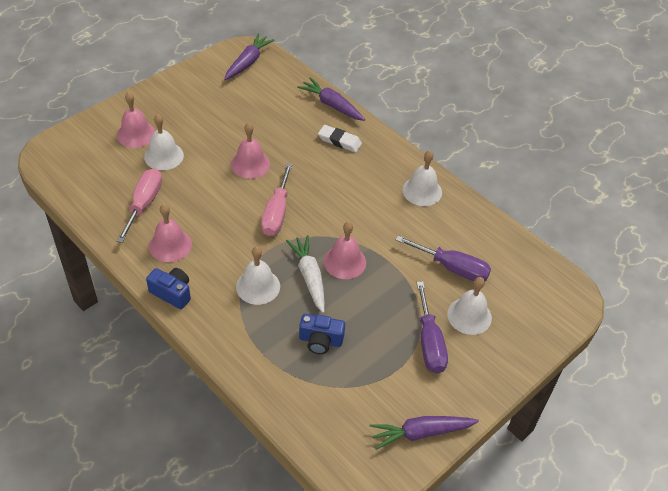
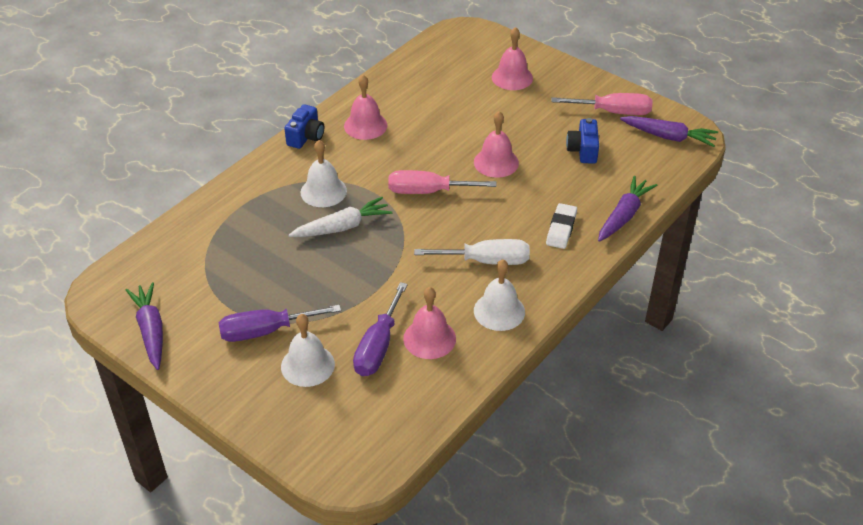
camera: 85 degrees right, 5 degrees down
(144, 204) = (415, 100): pink screwdriver -> pink screwdriver (613, 112)
(164, 156) = (487, 101): white bell -> none
(320, 340) = (260, 244): blue camera -> blue camera (583, 150)
(345, 262) = (369, 252): pink bell -> pink bell (429, 338)
(367, 189) = (486, 261): none -> white screwdriver

